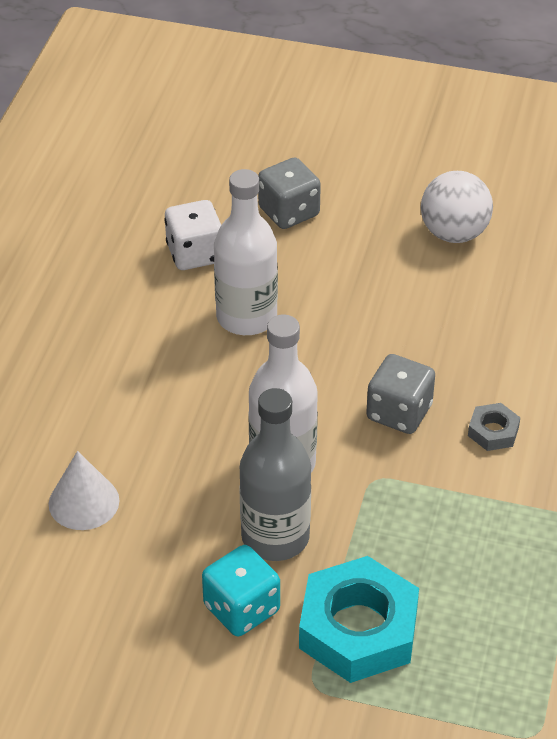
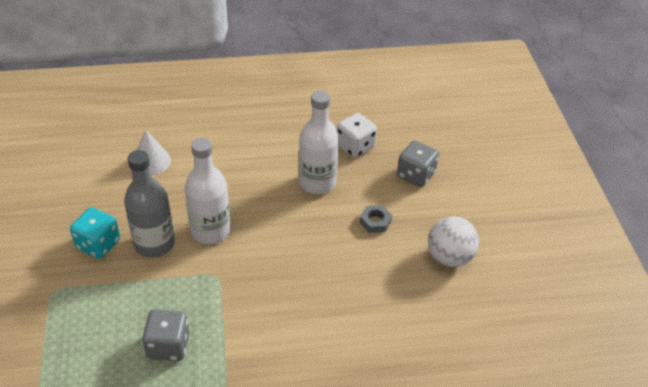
camera: 65 degrees right, 0 degrees up
(358, 629) = (98, 299): turquoise nut -> none
(399, 412) = (275, 272): grey dice -> grey dice (168, 346)
(493, 431) = (281, 324): grey nut -> grey nut (375, 222)

